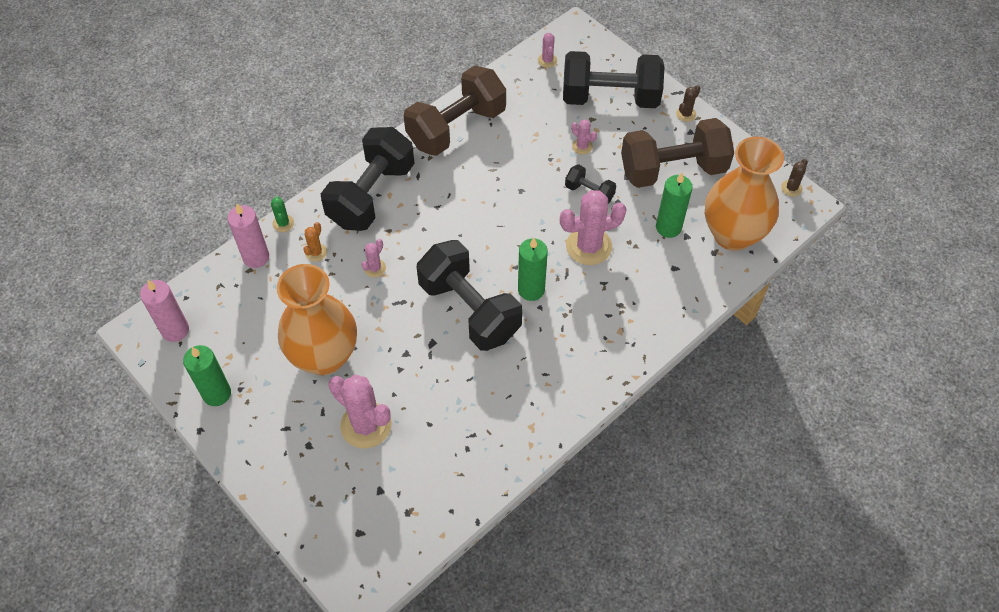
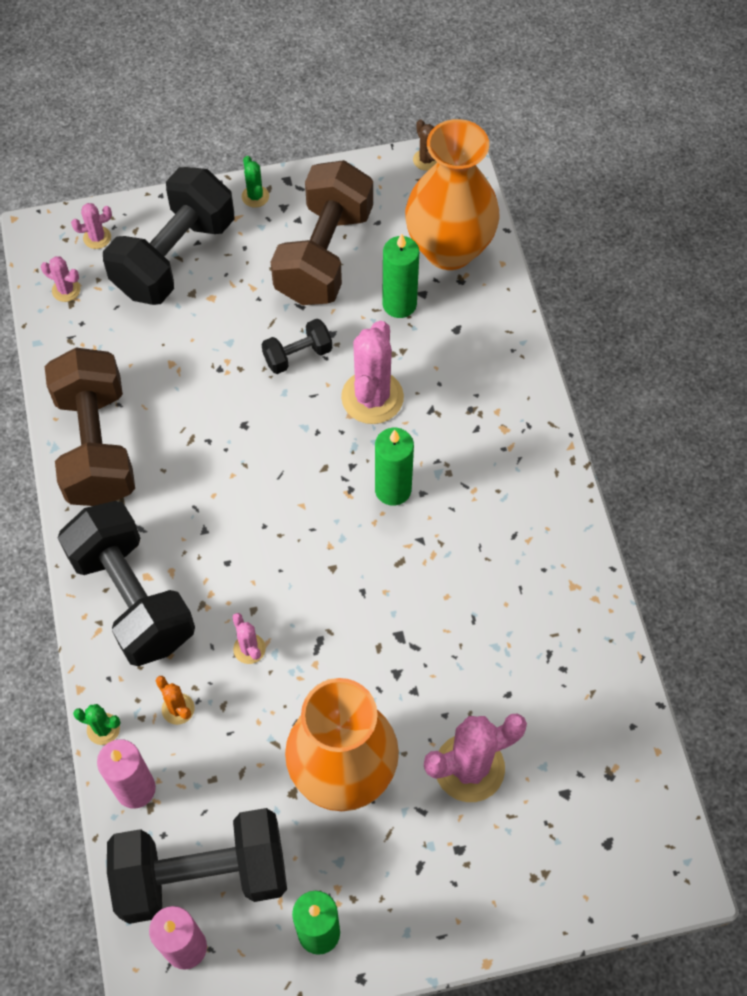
camera: 60 degrees left, 5 degrees up
(469, 309) = (379, 570): black dumbbell -> black dumbbell (202, 874)
(582, 146) = (225, 326): pink cactus -> pink cactus (97, 237)
(686, 114) = (255, 196): brown cactus -> green cactus

